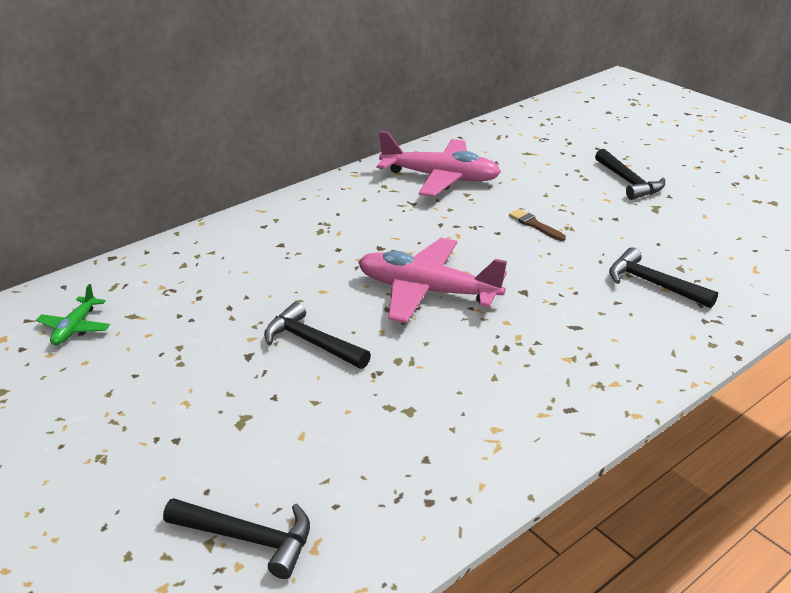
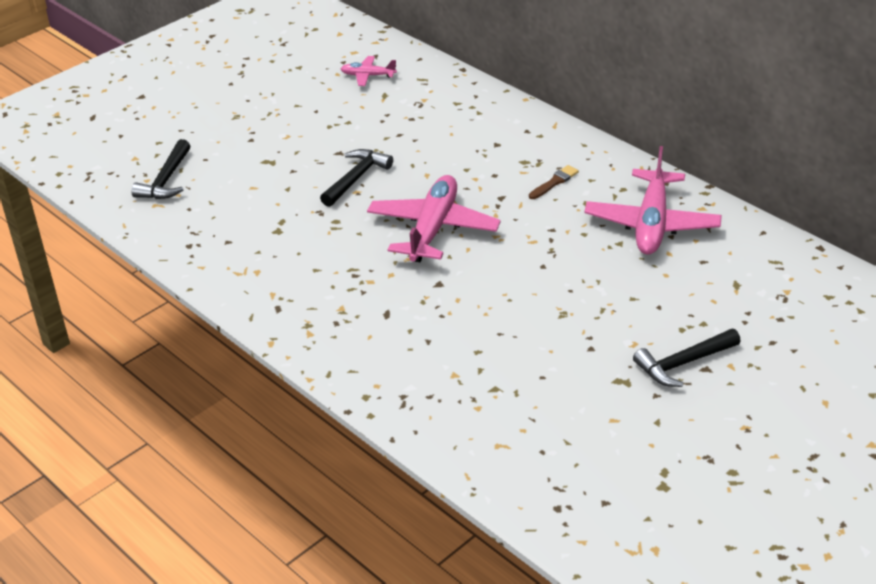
camera: 85 degrees right, 5 degrees up
(75, 328) = (368, 76): green plane -> pink plane
(535, 225) = (563, 290): brown brush -> brown brush (554, 182)
(653, 284) = (462, 367): black hammer -> none

